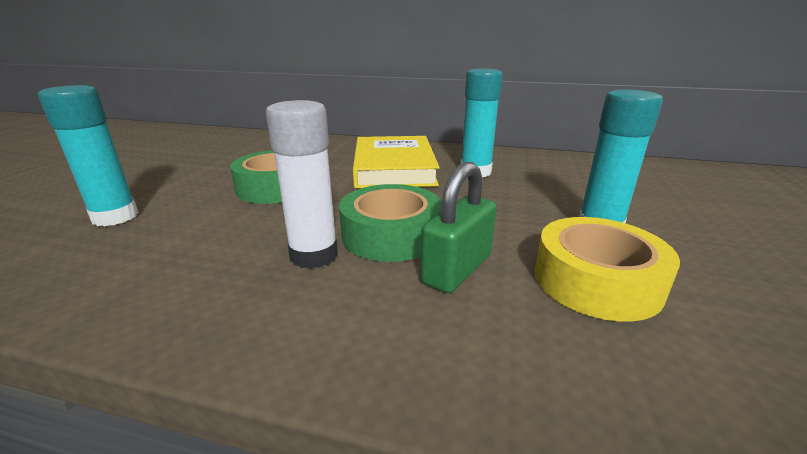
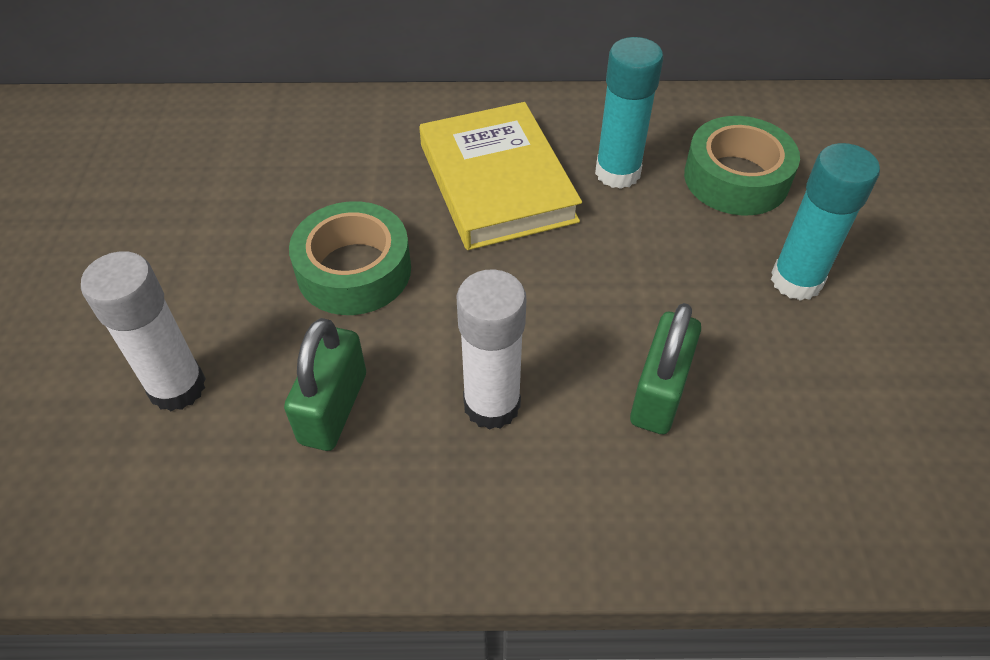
camera: 15 degrees left, 25 degrees up
(115, 217) = (177, 387): turquoise glue stick -> white glue stick
(199, 240) = (333, 408): none -> green padlock
(391, 235) = (563, 346): green tape -> green tape (736, 178)
(596, 281) = (802, 379): yellow tape -> none

